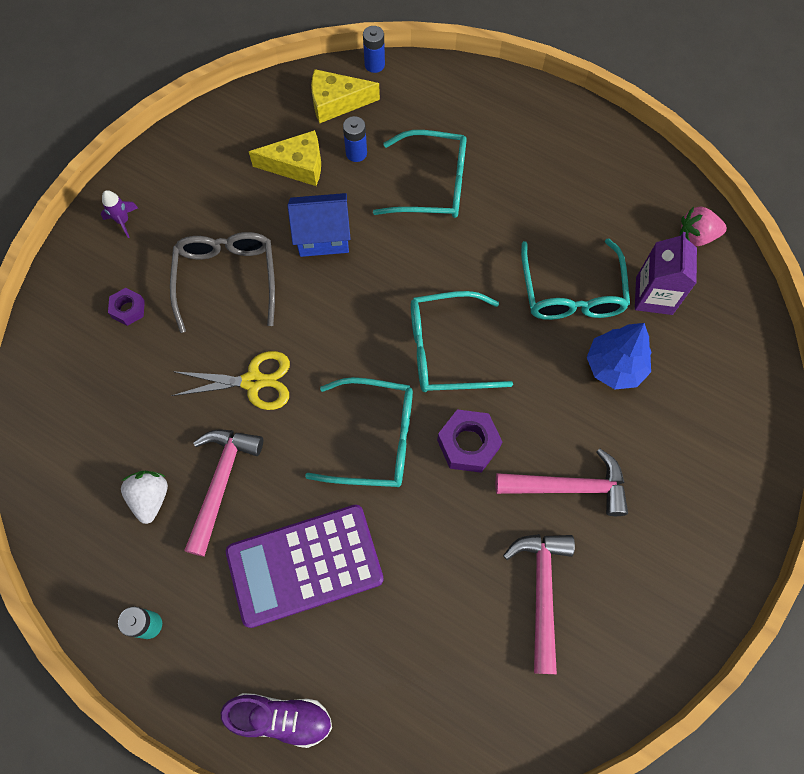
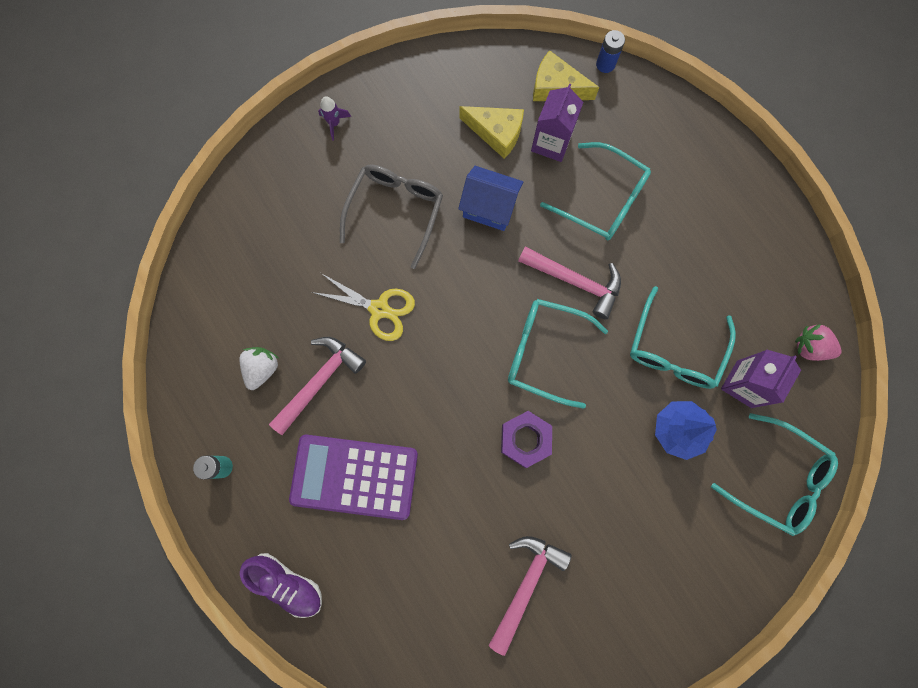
camera: 25 degrees right, 10 degrees up
(128, 309) = (308, 203): purple nut -> none
(356, 153) = (551, 143): blue battery -> purple carton
(373, 439) = (452, 400): turquoise glasses -> turquoise glasses (777, 478)
(568, 487) = (588, 512): pink hammer -> pink hammer (575, 281)

